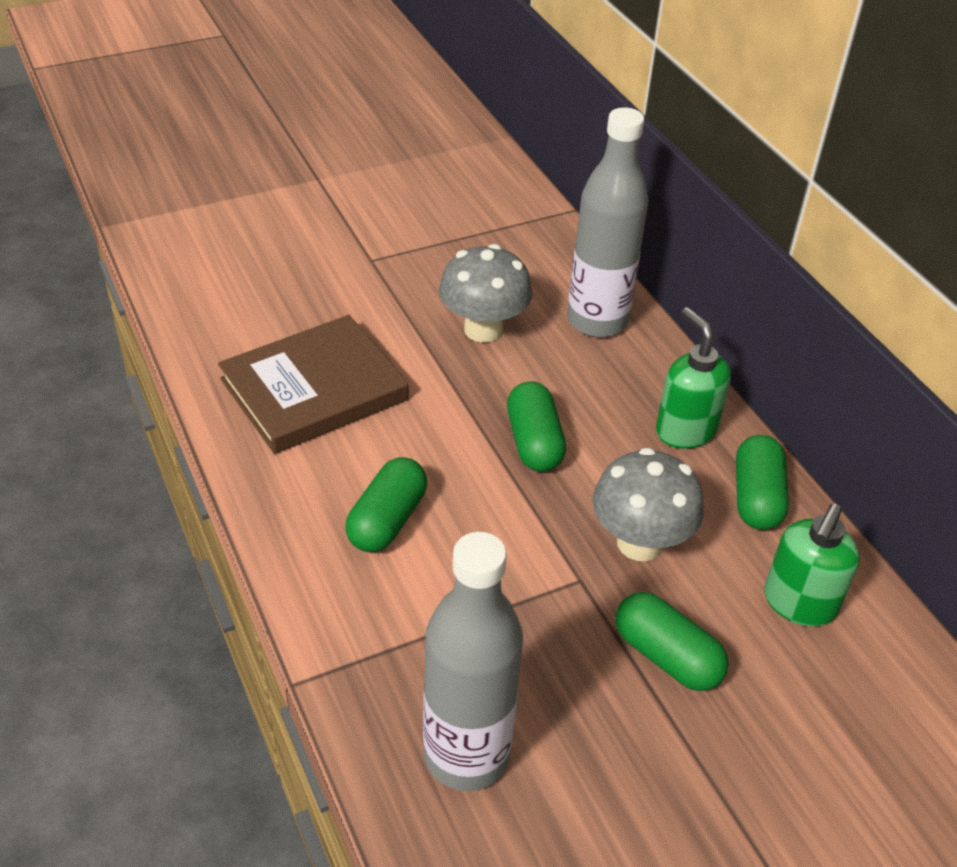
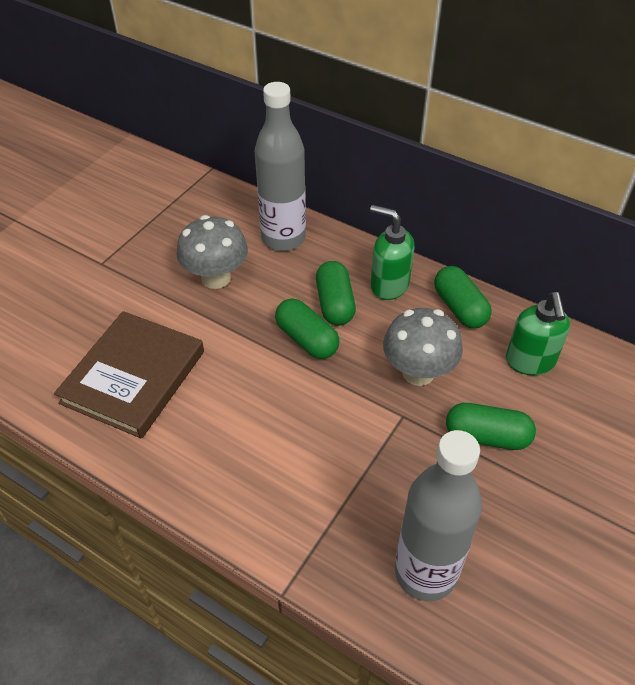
camera: 30 degrees left, 5 degrees up
(387, 520) = (255, 443): green capsule -> green capsule (335, 304)

